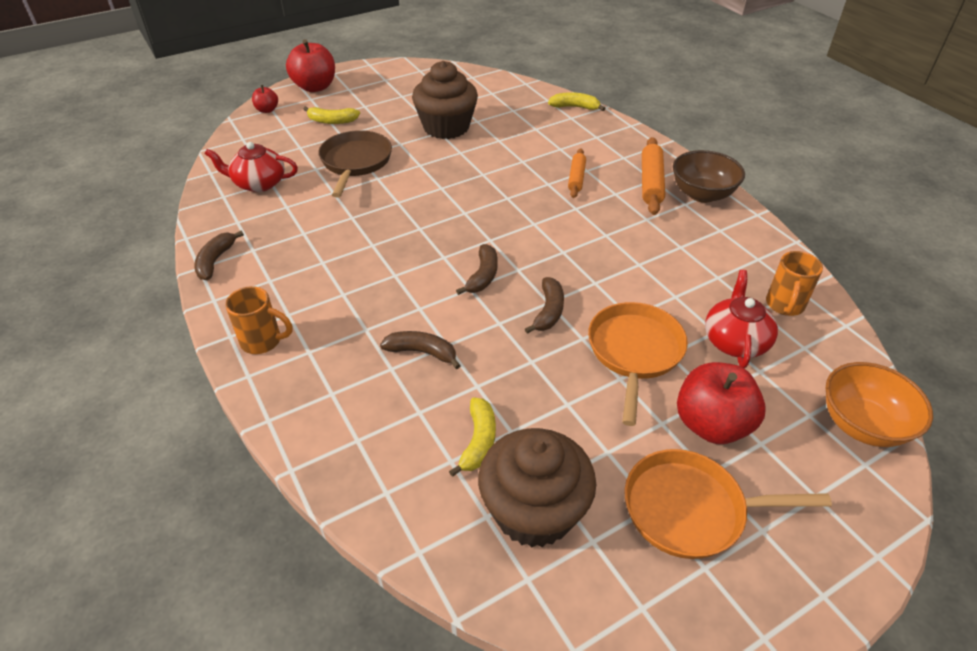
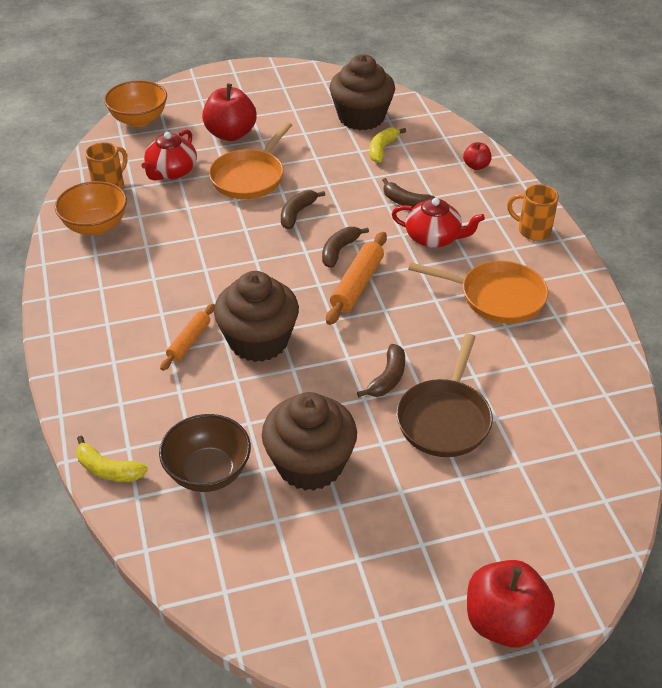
camera: 165 degrees left, 0 degrees up
(215, 261) = (591, 310): brown banana -> brown banana (387, 378)
(259, 183) = (565, 406): red teapot -> red teapot (434, 238)
(267, 110) = (580, 567): red apple -> red apple (476, 166)
(332, 121) = (474, 514): yellow banana -> none
(520, 187) = (258, 341): none -> brown cupcake
(651, 182) = (113, 319): orange rolling pin -> orange rolling pin (357, 285)
(691, 509) = (273, 105): orange pan -> orange pan (496, 297)
(702, 194) = (74, 295): brown bowl -> brown bowl (208, 472)
(749, 257) = (95, 226): none -> orange bowl

